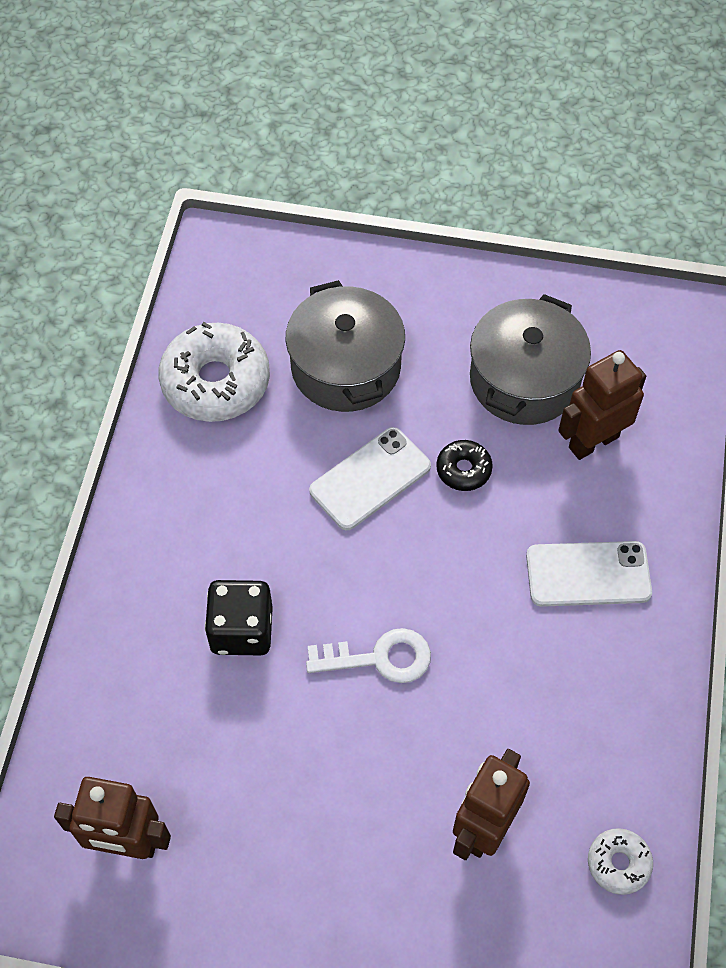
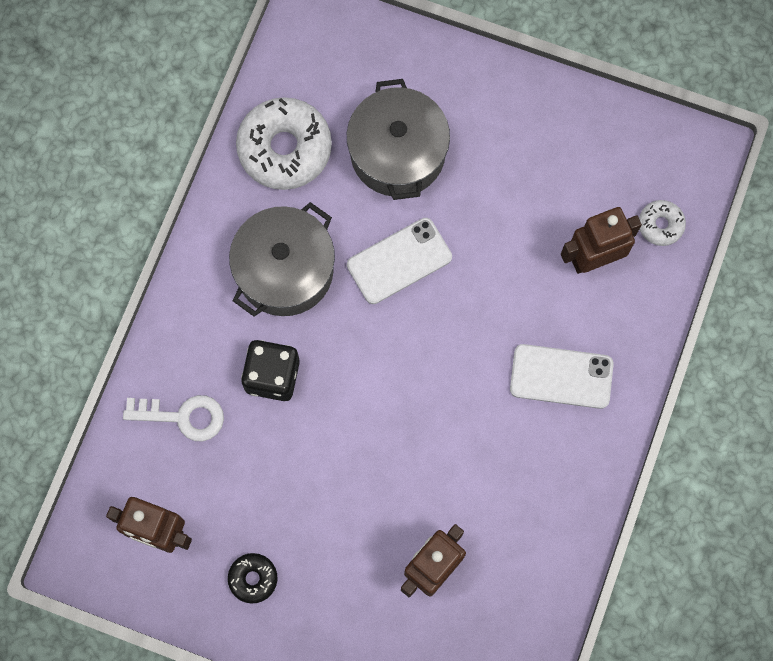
camera: 10 degrees right, 15 degrees up
(379, 658) = (377, 418): white key -> white key (182, 416)
(463, 469) = (479, 266): black donut -> black donut (253, 578)
(524, 379) = (548, 190): grey pot -> grey pot (285, 270)
(618, 863) = (529, 613): white donut -> white donut (660, 225)

